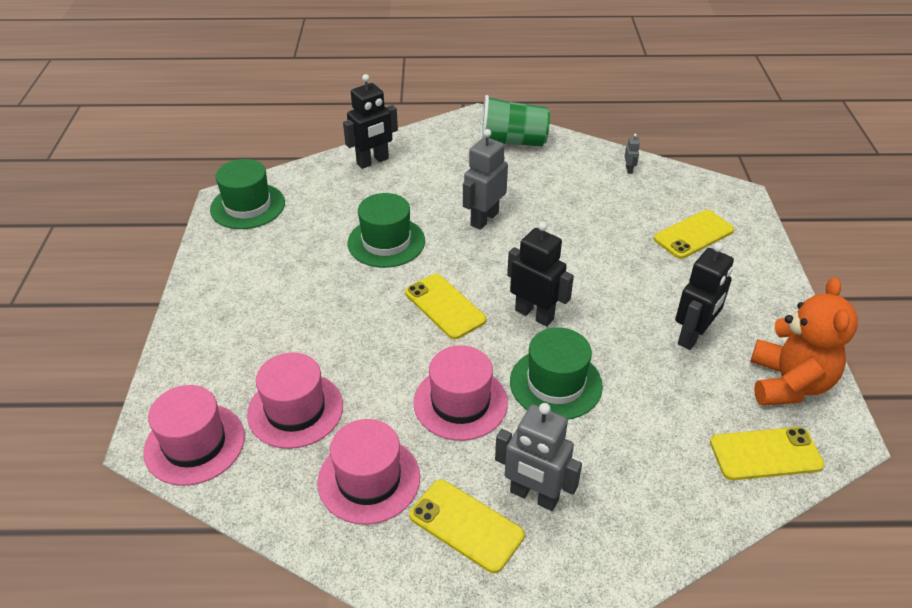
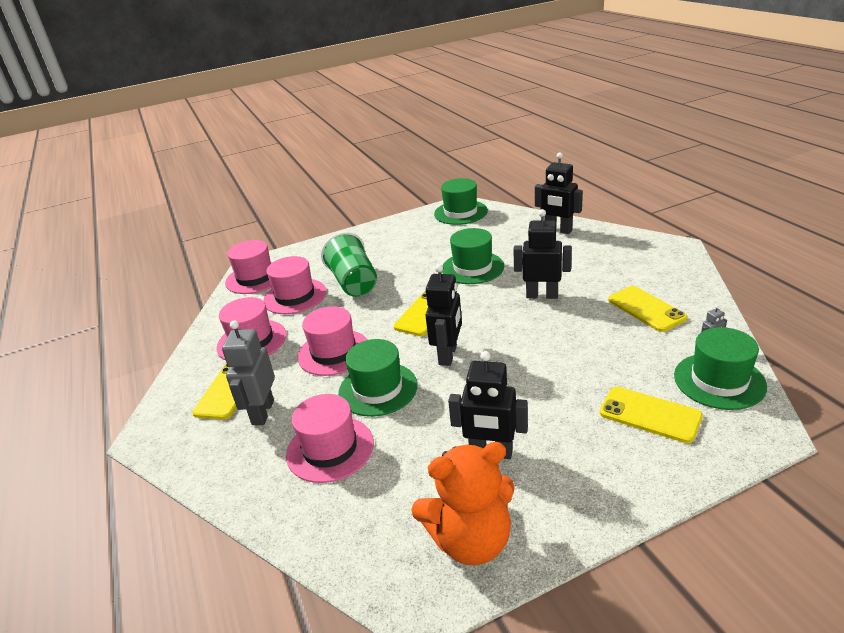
camera: 70 degrees right, 10 degrees down
(484, 219) = (542, 295): grey robot -> black robot
(512, 142) = (664, 272): green cup -> green cup (354, 283)
(631, 448) = (330, 449): none -> pink hat
(674, 187) = (719, 381): none -> green hat
(765, 454) = (363, 540): yellow phone -> yellow phone (646, 309)

